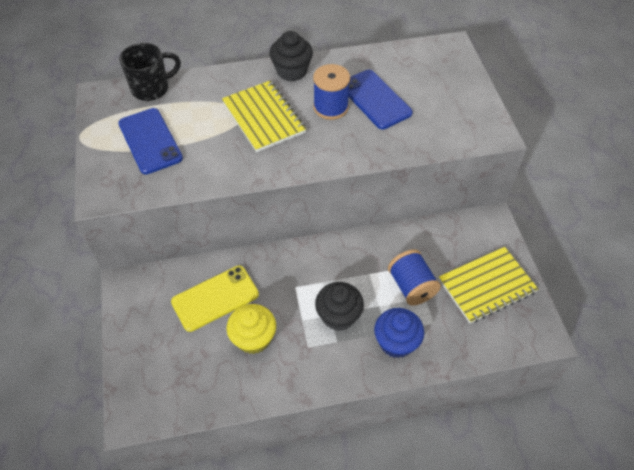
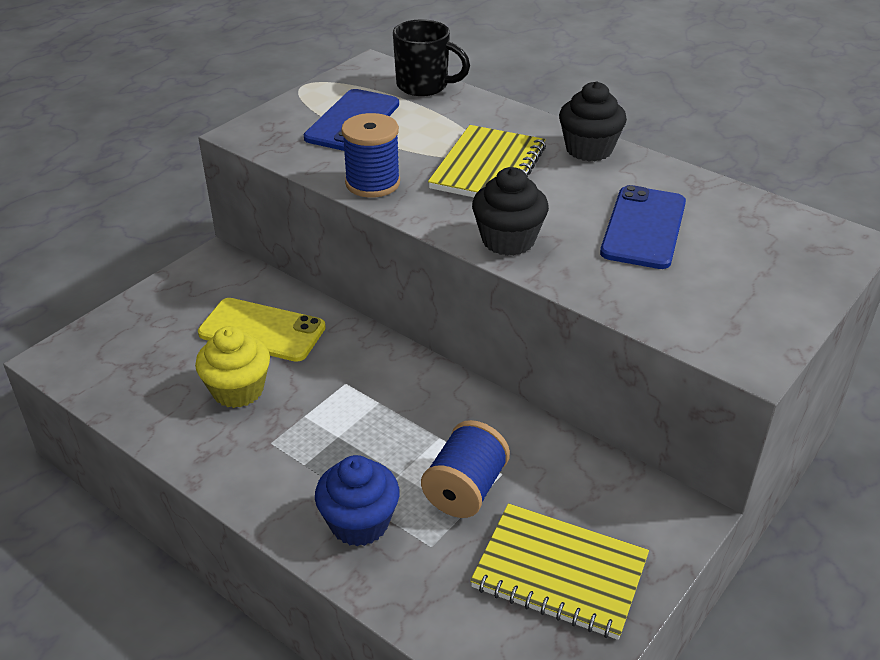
camera: 50 degrees right, 15 degrees down
(330, 107) = (576, 203): blue spool -> blue spool (372, 183)
(338, 316) = (343, 444): black cupcake -> black cupcake (508, 240)

